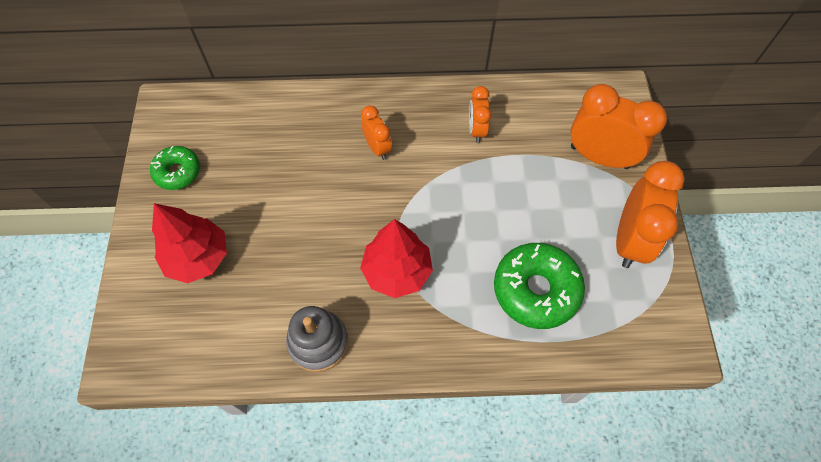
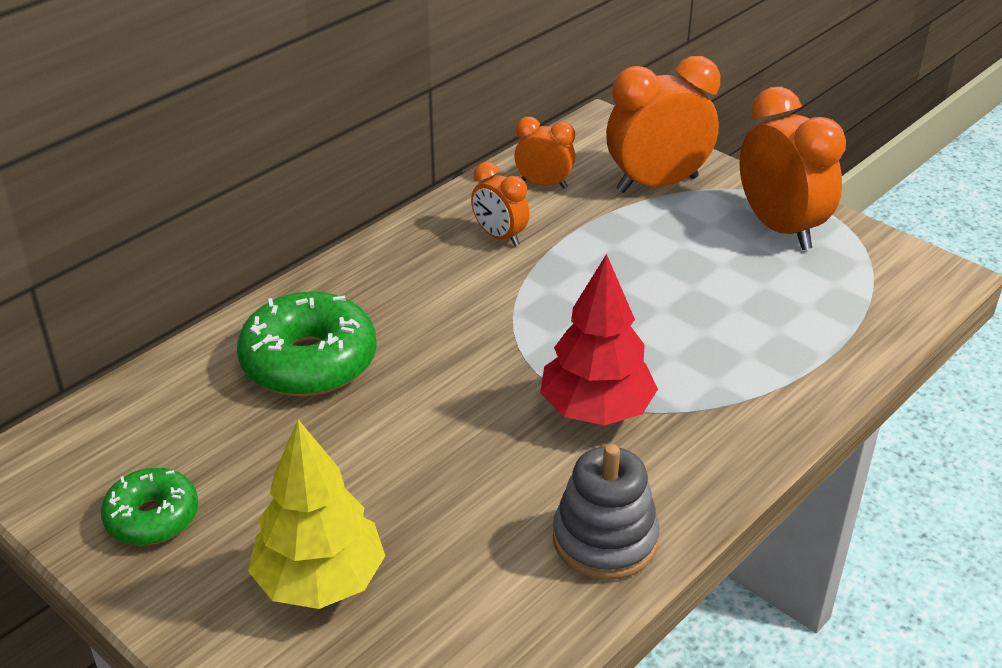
camera: 45 degrees left, 25 degrees down
(198, 258) = (320, 581): red tree -> yellow tree
(377, 148) = (406, 320): orange clock -> orange clock (544, 184)
(536, 290) = (758, 324): green donut -> green donut (309, 362)

